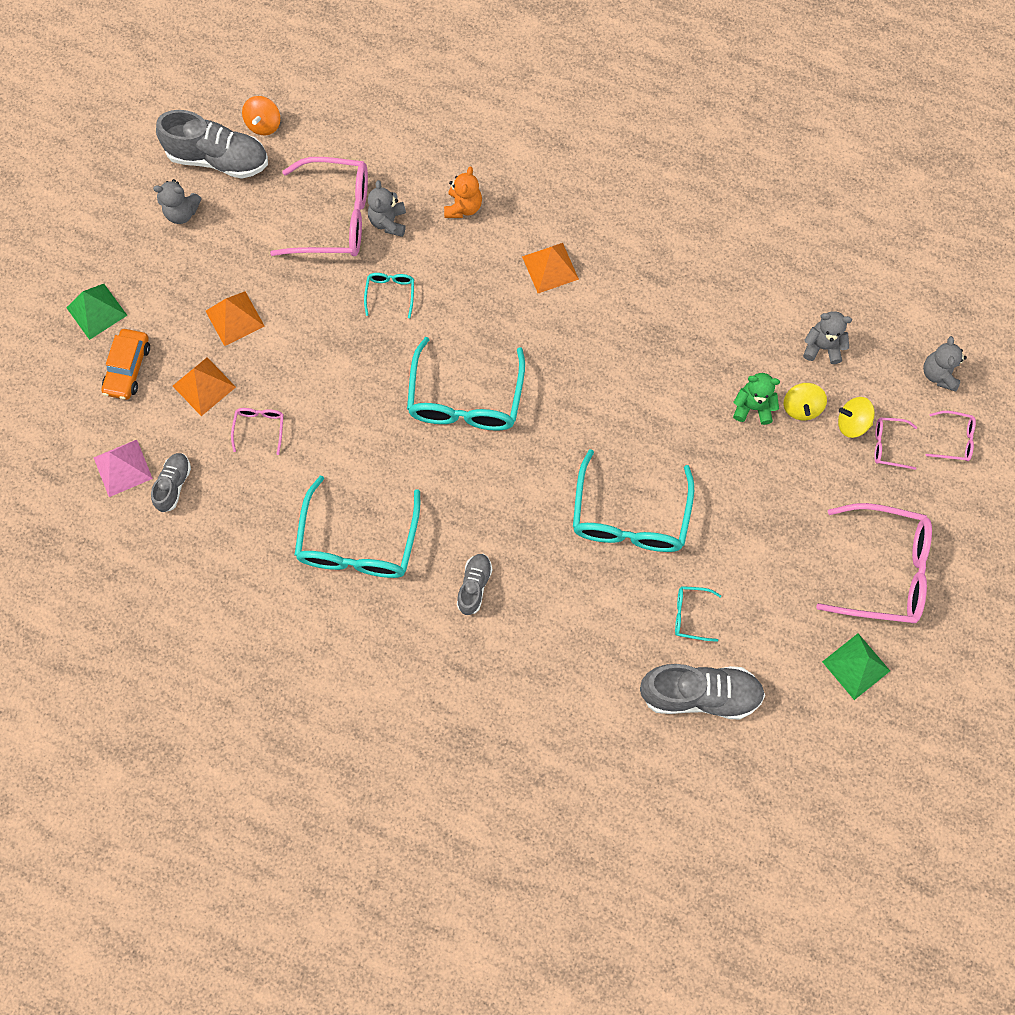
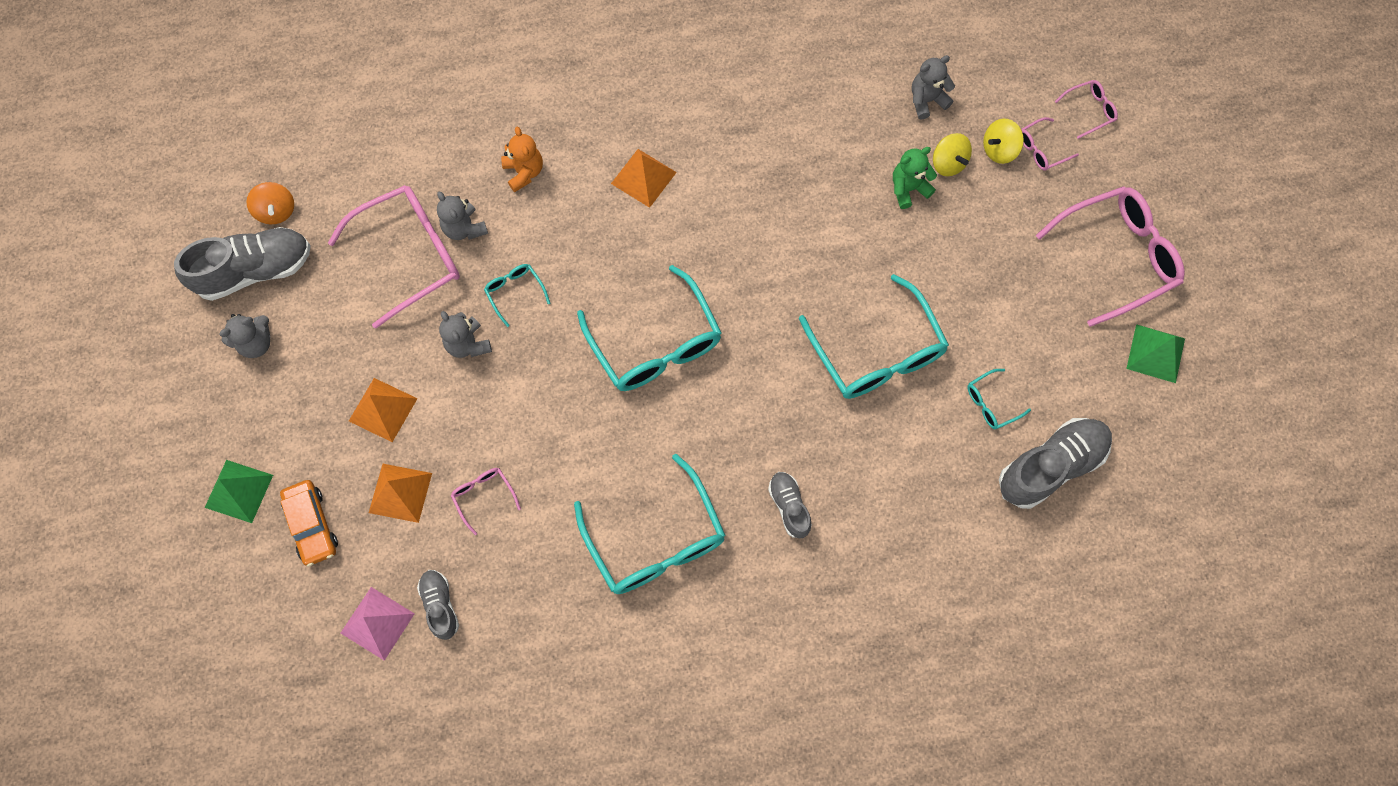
camera: 35 degrees left, 0 degrees up
(938, 374) = (1036, 63): grey teddy bear -> grey teddy bear (468, 344)

